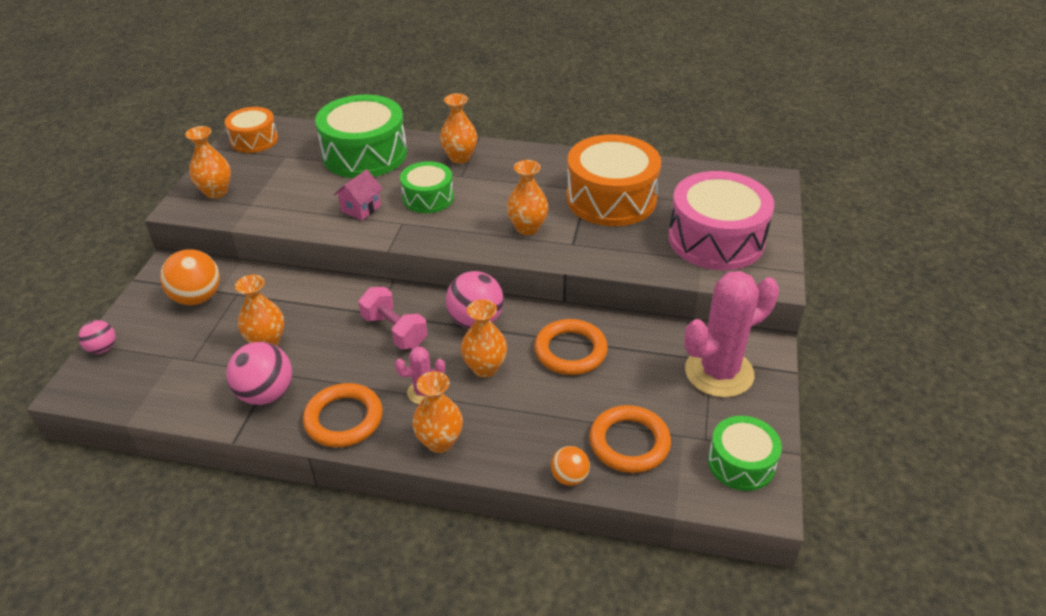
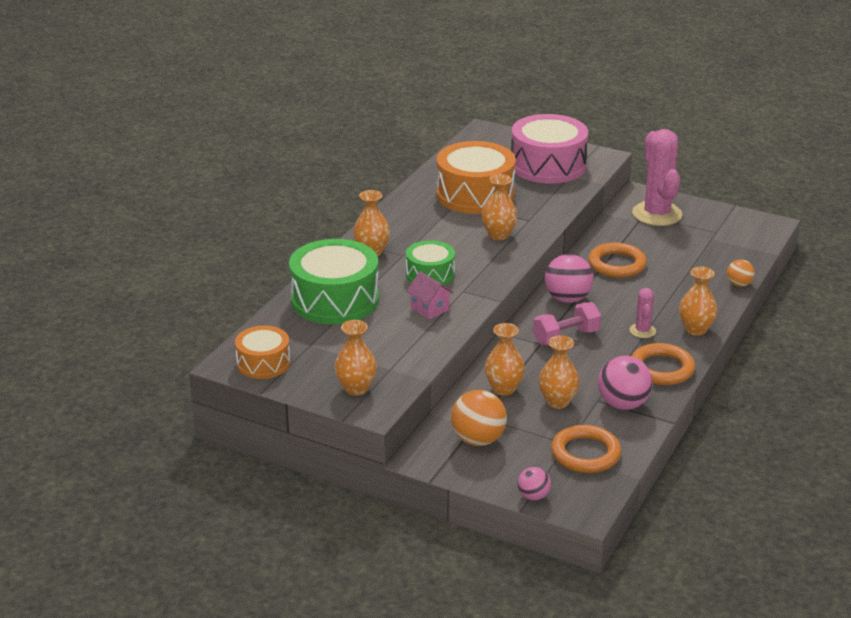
camera: 75 degrees left, 10 degrees down
(485, 368) = (624, 302): orange vase -> orange vase (503, 389)
(629, 443) = (713, 258): orange ring -> orange ring (585, 453)
(741, 463) = (739, 224): green drum -> none

